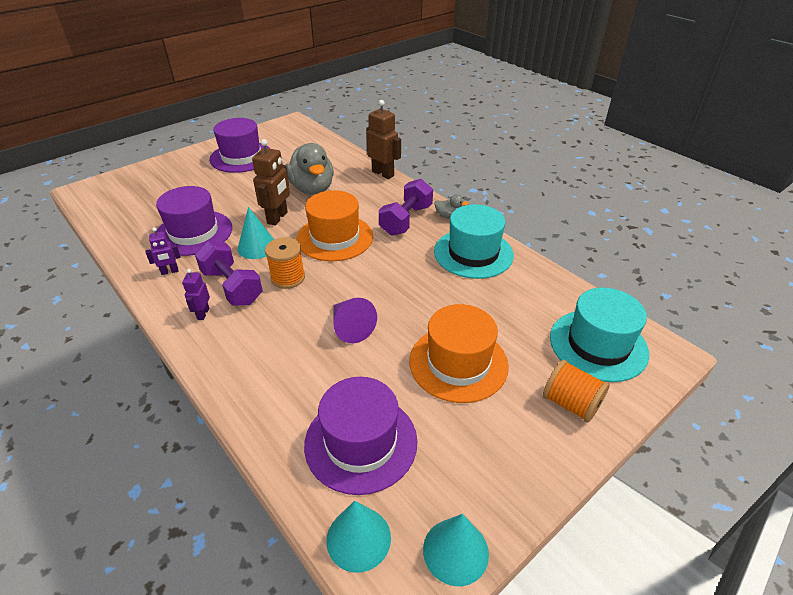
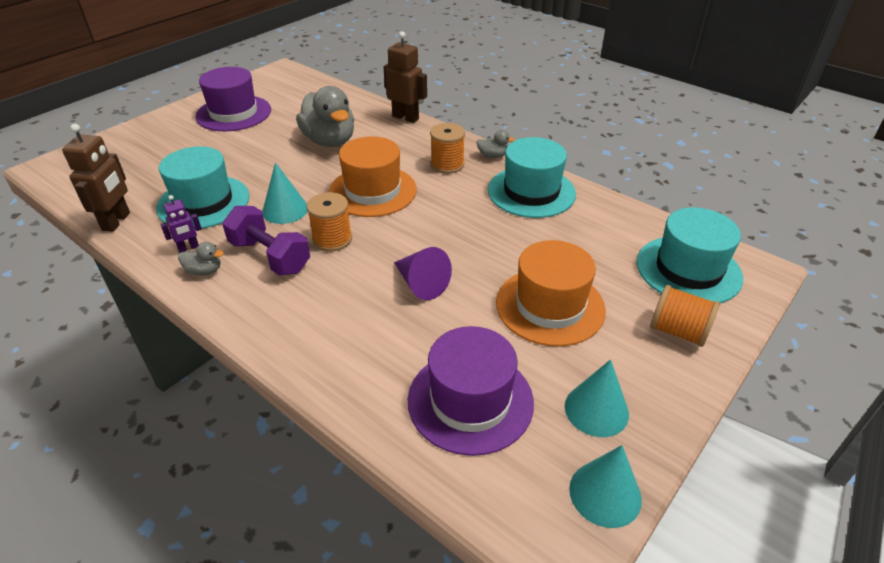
camera: 10 degrees left, 0 degrees up
(176, 293) = (204, 271): none -> grey duck
(194, 233) = (203, 202): purple hat -> turquoise hat
(203, 314) = (244, 289): purple robot -> none
(278, 218) = (299, 176): brown robot -> brown robot (116, 221)
(358, 538) = (499, 498): turquoise cone -> turquoise cone (596, 410)
(406, 220) = (447, 164): purple dumbbell -> orange spool

